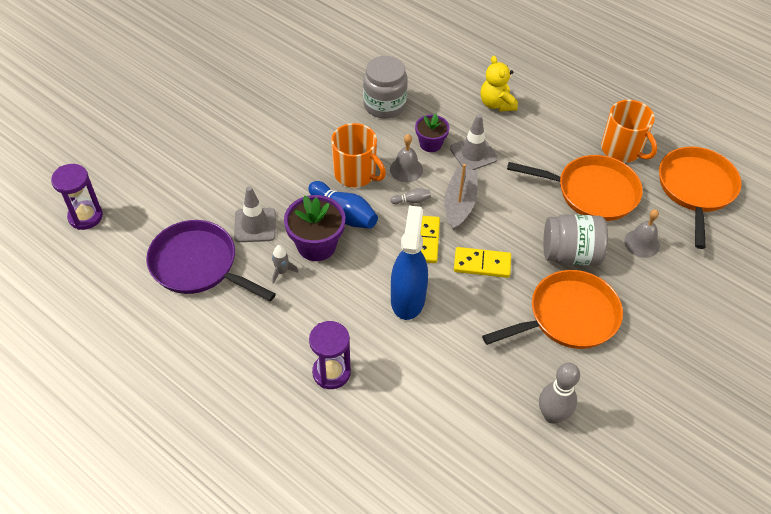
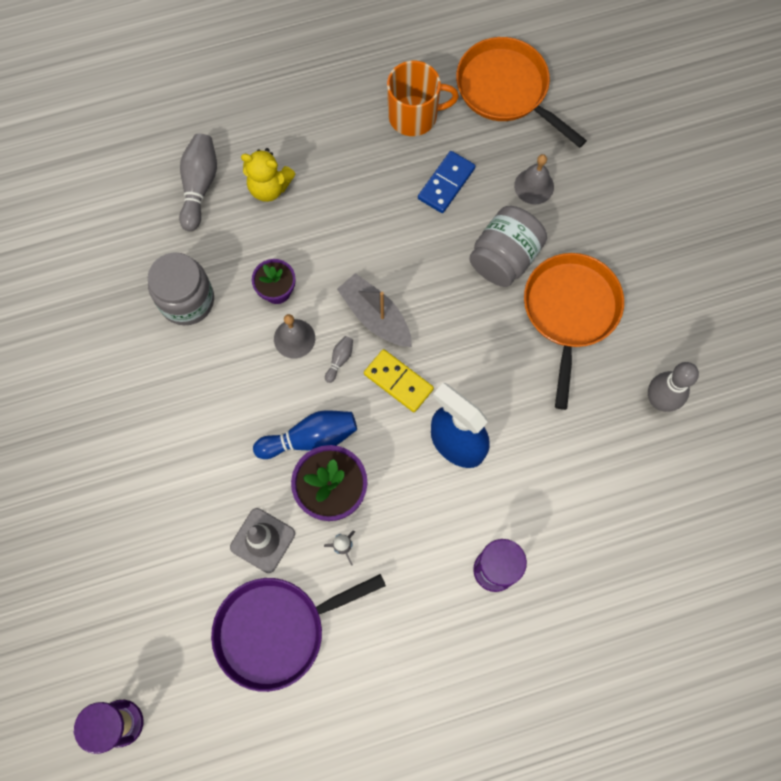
camera: 55 degrees left, 20 degrees up
(356, 173) = (264, 393): orange mug -> none
(464, 72) = (199, 186): none -> grey bowling pin
(473, 153) = (320, 258): grey traffic cone -> none
(482, 264) = (462, 347): yellow domino -> none
(592, 192) = (446, 183): orange pan -> blue domino

